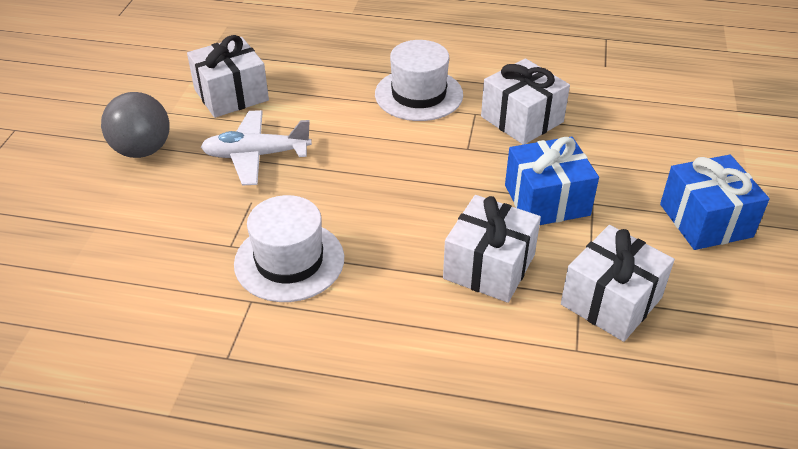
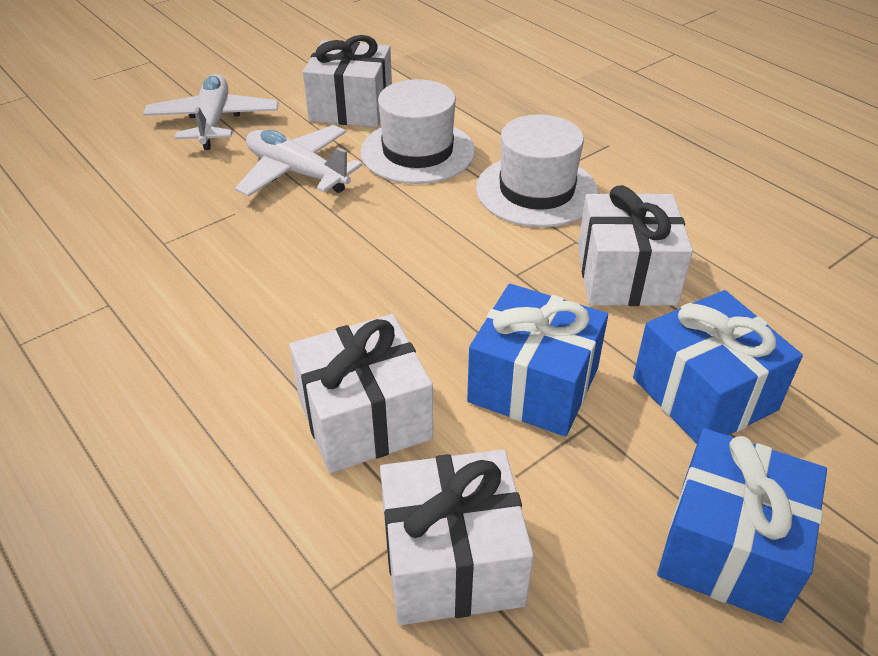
camera: 40 degrees right, 0 degrees up
(142, 150) = (214, 121): grey ball -> white plane
(289, 261) = (188, 287): white hat -> white hat (417, 152)
(623, 159) = (704, 394): none -> blue gift

